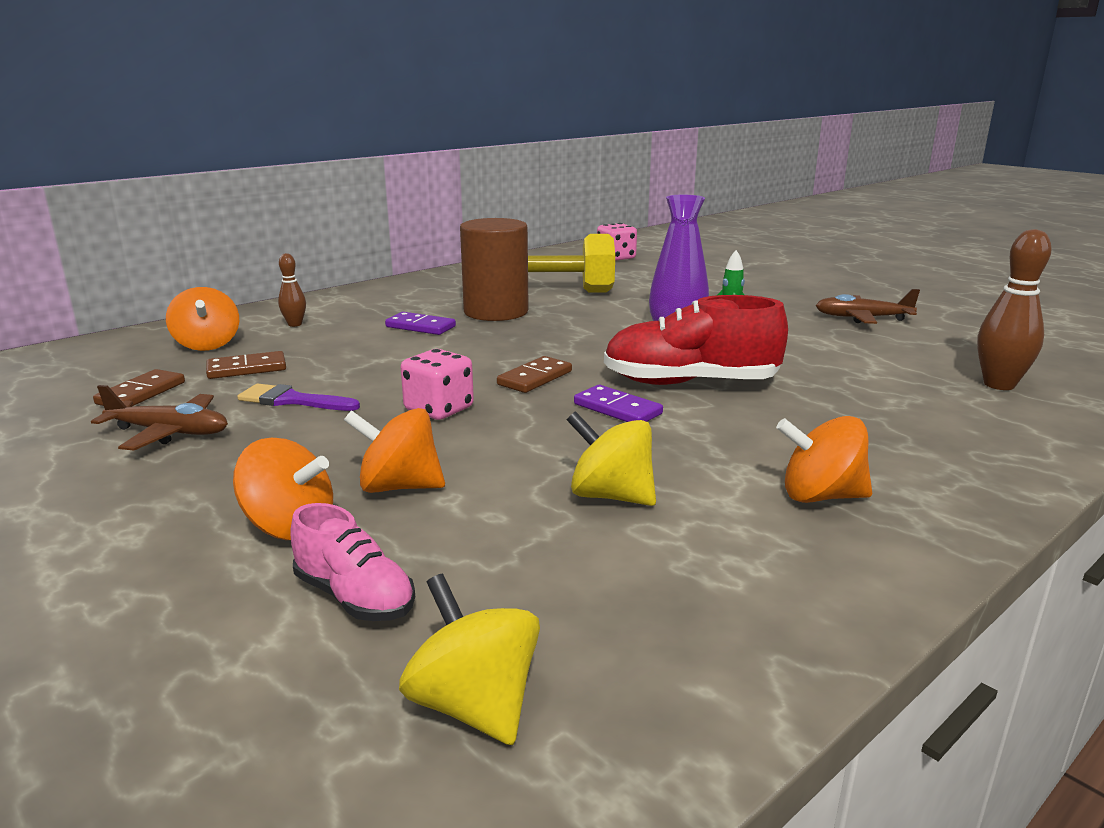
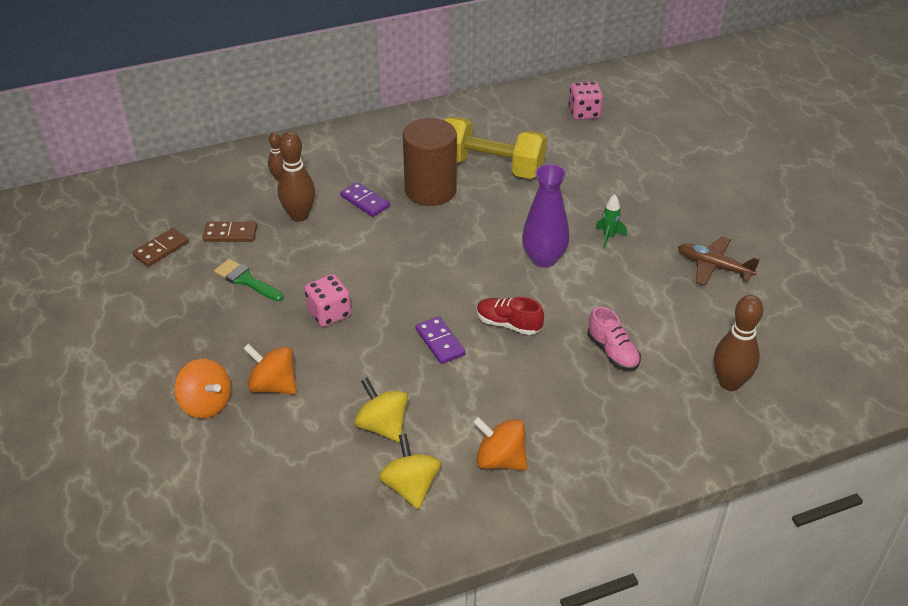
camera: 20 degrees right, 20 degrees up
(169, 433) = (168, 299): brown plane -> none
(207, 345) = (214, 195): orange spinning top -> none
(292, 400) = (246, 280): purple brush -> green brush
(339, 345) = (299, 216): none -> brown bowling pin
(354, 597) = (219, 464): pink shoe -> pink shoe (612, 352)
(474, 705) = (242, 543): yellow spinning top -> yellow spinning top (411, 487)
(535, 378) = (408, 291): brown domino -> none
(690, 383) = (508, 324): red shoe -> red shoe, size x0.56

